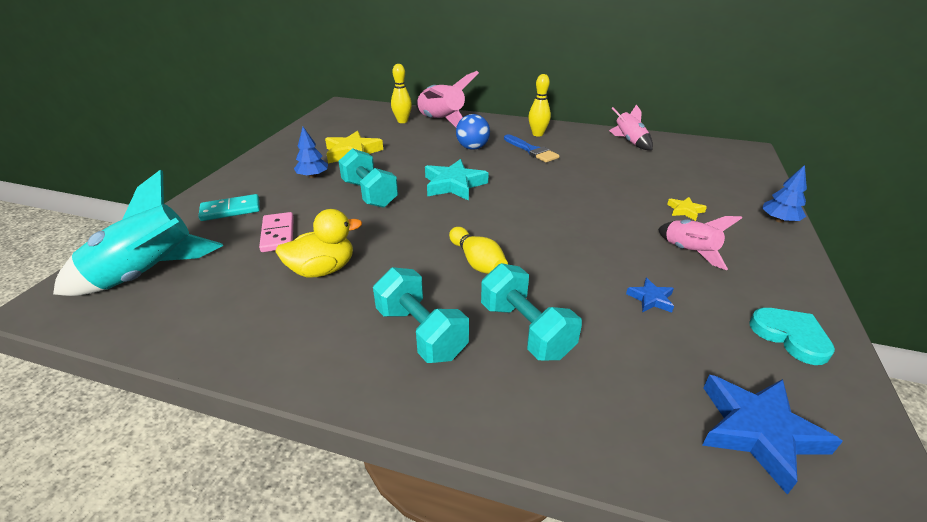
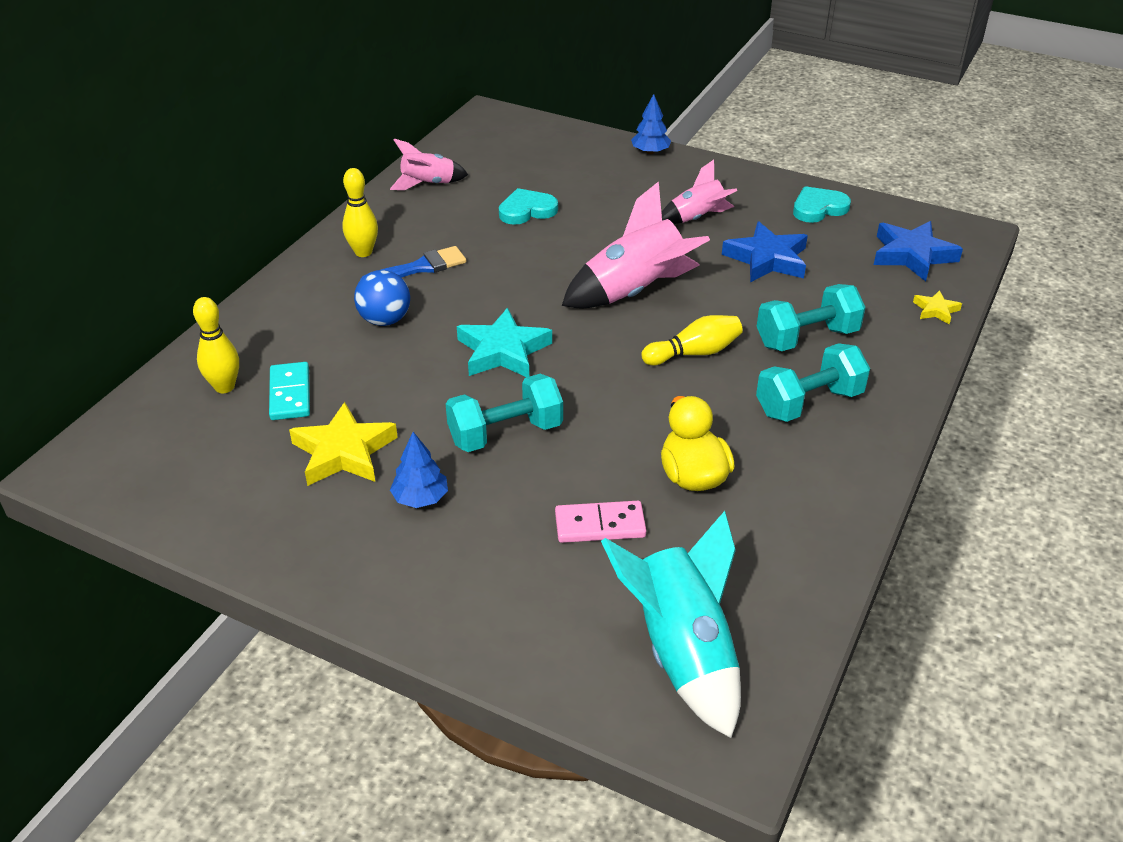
camera: 80 degrees left, 5 degrees up
(231, 210) = (512, 589): turquoise domino -> turquoise domino (290, 394)
(441, 122) = (258, 341): pink rocket -> pink rocket (635, 291)
(628, 176) = (527, 210): none -> turquoise heart
(651, 299) = (767, 259): blue star -> blue star, size x1.98
(685, 211) = (619, 197): yellow star -> yellow star (935, 310)

